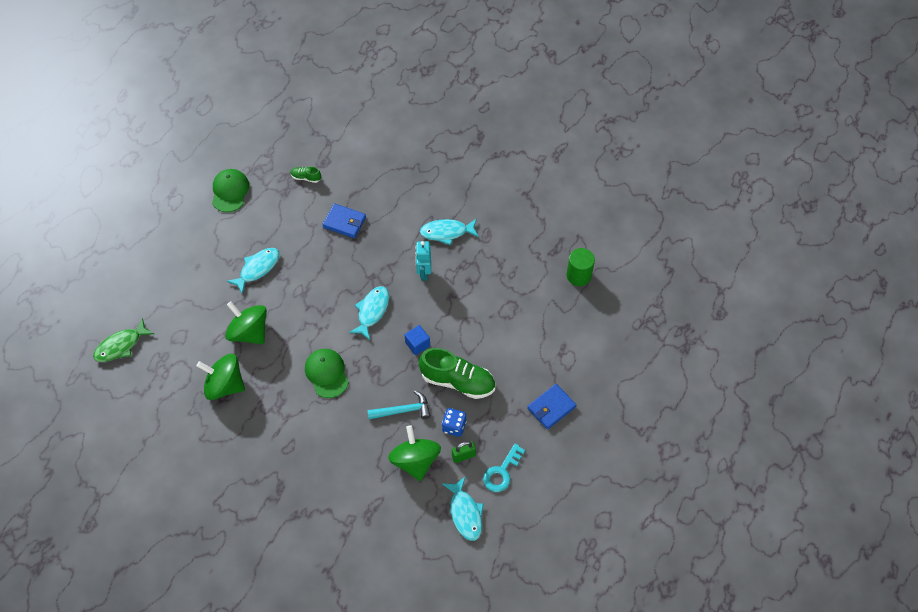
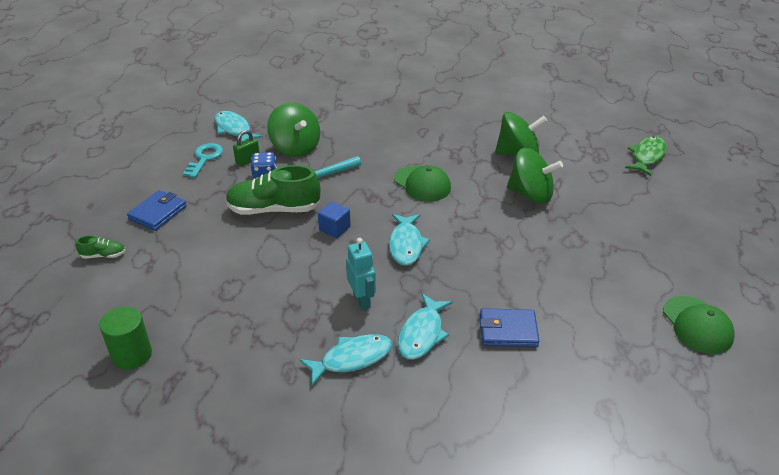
camera: 160 degrees right, 20 degrees down
(257, 269) = (575, 250): turquoise fish -> turquoise fish (422, 333)
(306, 178) = (611, 376): green shoe -> green shoe (103, 255)

